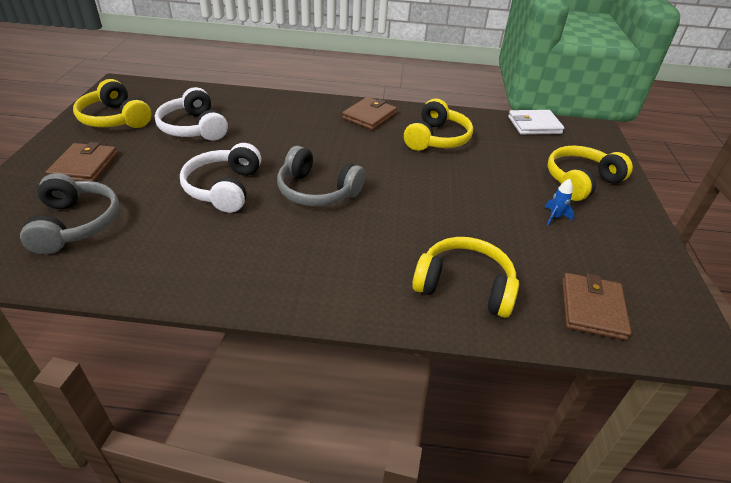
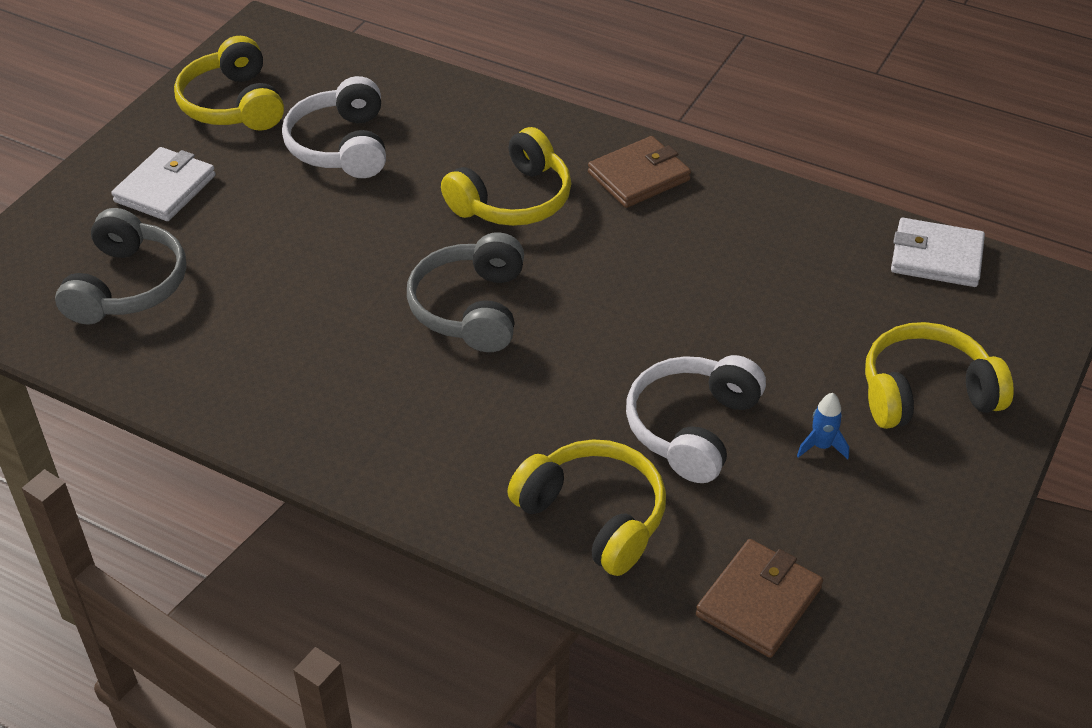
camera: 25 degrees right, 5 degrees up
(84, 166) = (165, 188): brown wallet -> white wallet
(224, 188) = (339, 271): white headphones -> white headphones (692, 427)
(317, 191) = (470, 308): grey headphones -> grey headphones turned 45 degrees clockwise
(437, 139) = (728, 249): yellow headphones -> yellow headphones (513, 200)

